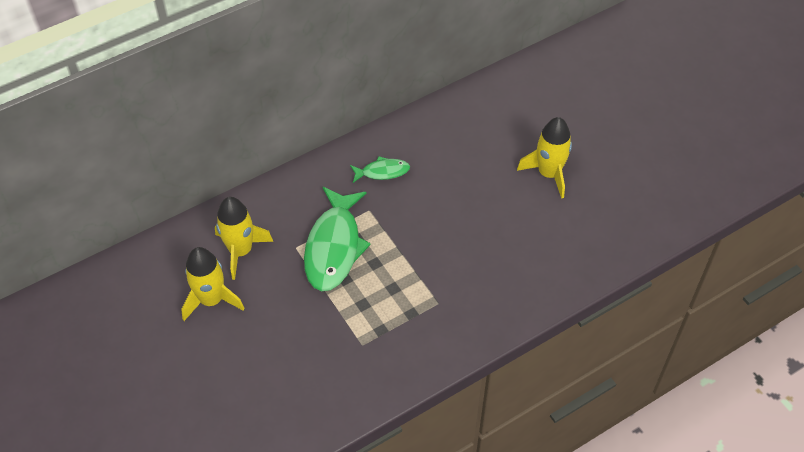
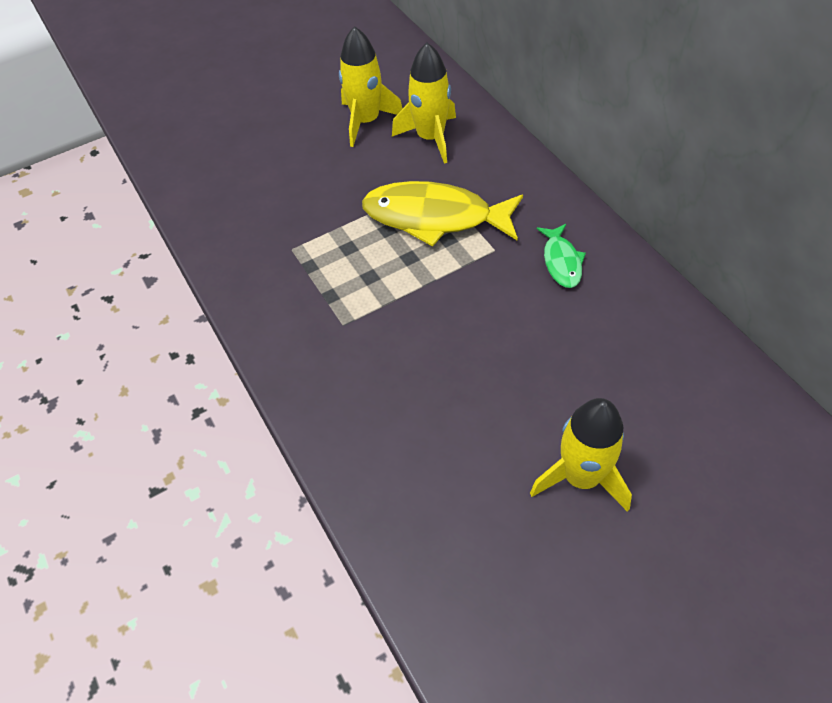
camera: 95 degrees right, 0 degrees up
(334, 247) = (435, 217): green fish -> yellow fish

